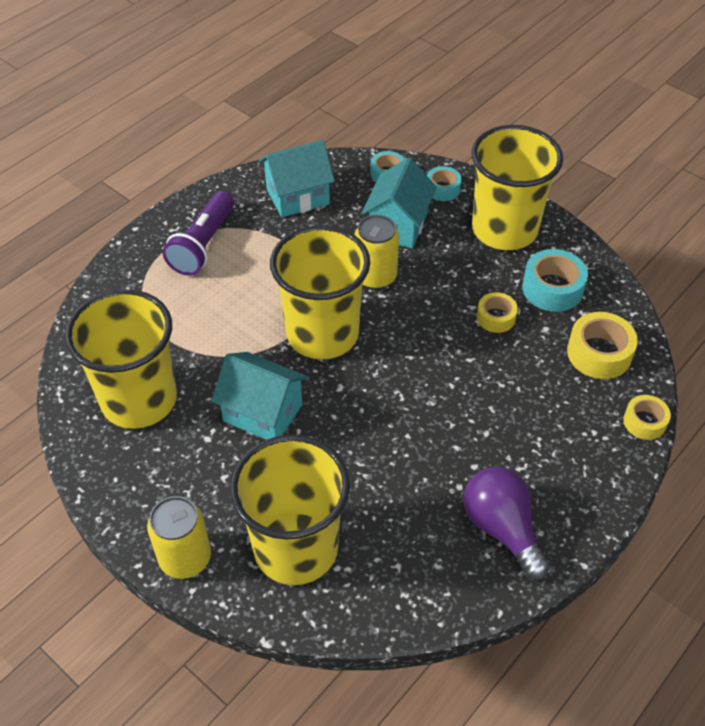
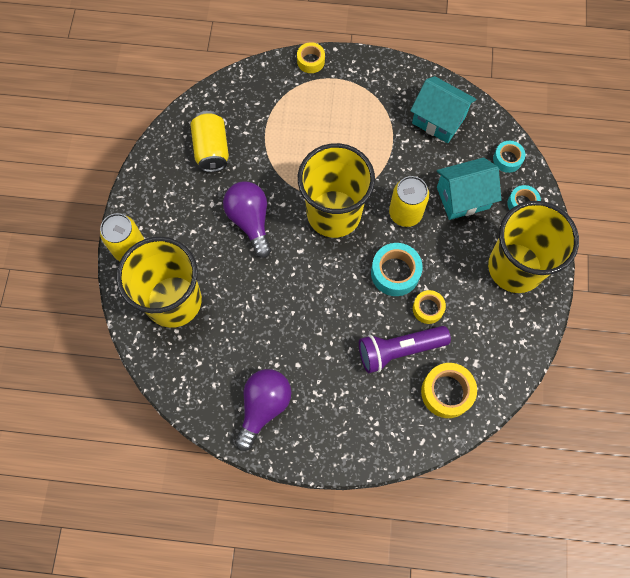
camera: 55 degrees right, 20 degrees up
(139, 400) = (212, 149): yellow cup -> yellow can
(203, 245) = (352, 96): purple flashlight -> purple flashlight (399, 350)
(263, 413) = (250, 221): turquoise house -> purple light bulb
(552, 288) = (483, 330): turquoise tape -> turquoise tape (395, 273)
(644, 422) = (408, 452): yellow tape -> yellow tape (311, 61)

